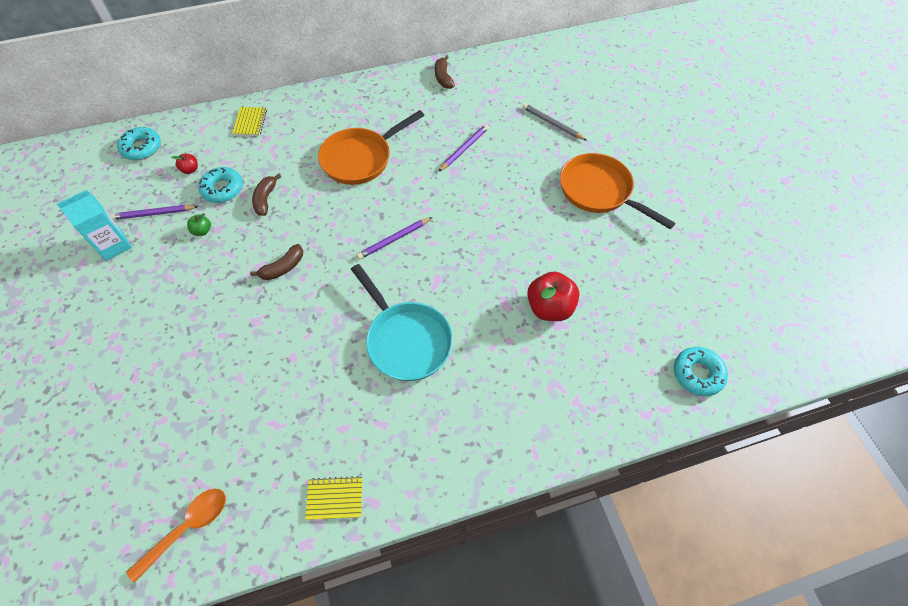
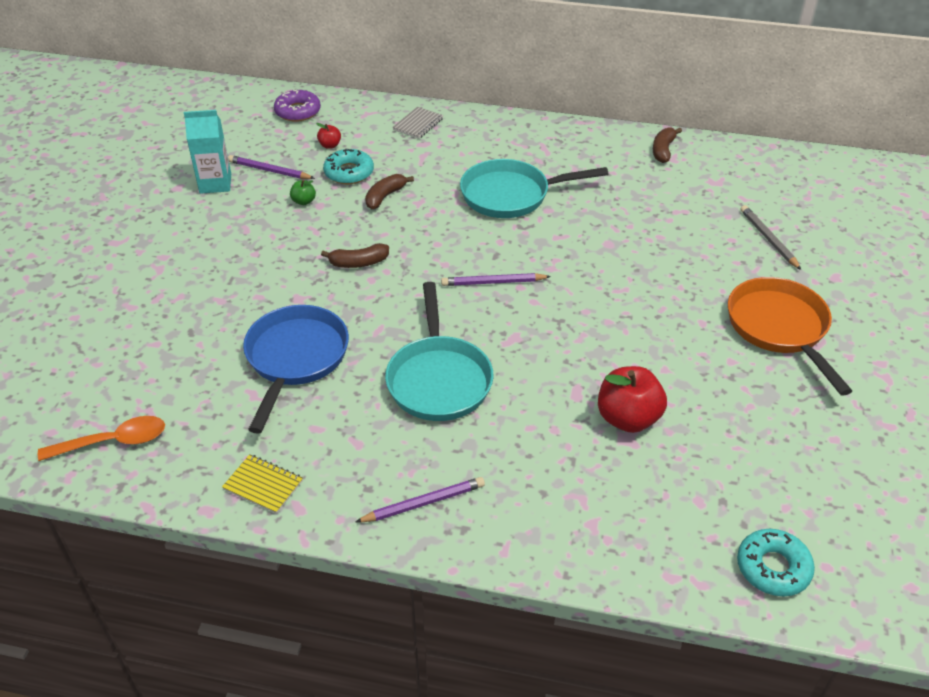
camera: 30 degrees right, 15 degrees down
(142, 148) = (298, 111): turquoise donut -> purple donut
(250, 122) = (418, 124): yellow notebook -> grey notebook
(288, 376) = (295, 358): none -> blue pan
(360, 159) = (511, 195): orange pan -> turquoise pan
(464, 149) = (638, 227): purple pencil -> purple pencil (424, 503)

